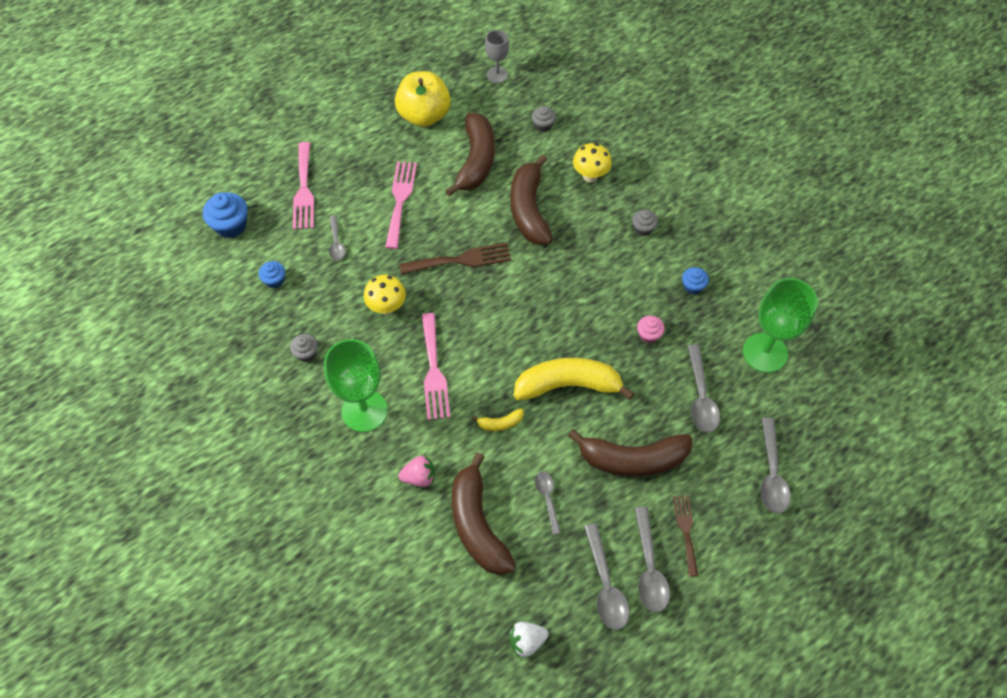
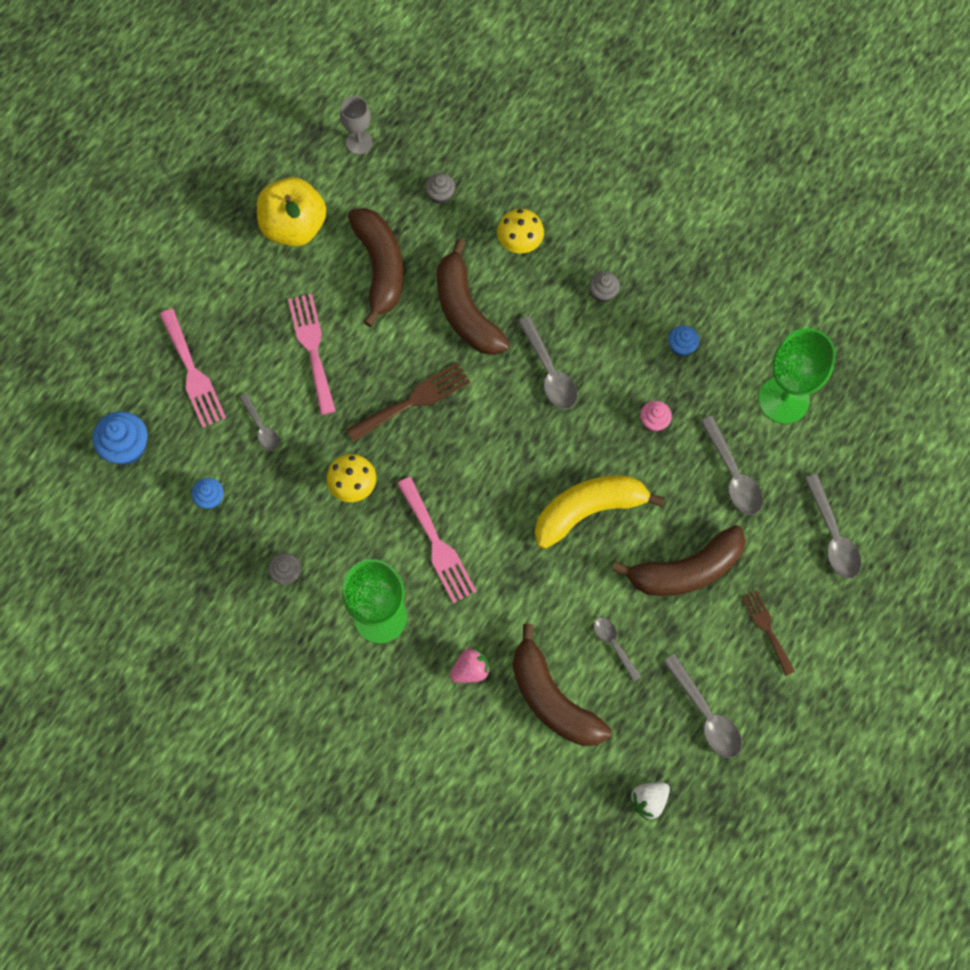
camera: 20 degrees left, 10 degrees up
(500, 423) = (533, 579): yellow banana -> none
(649, 567) = (743, 680): grey spoon -> grey spoon (549, 371)

